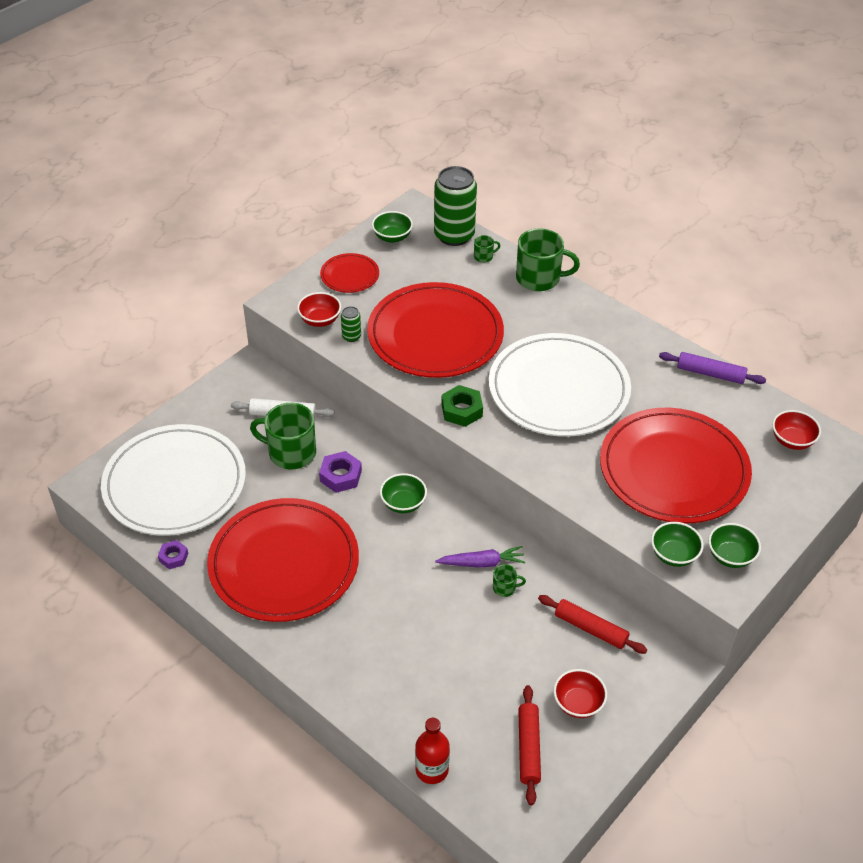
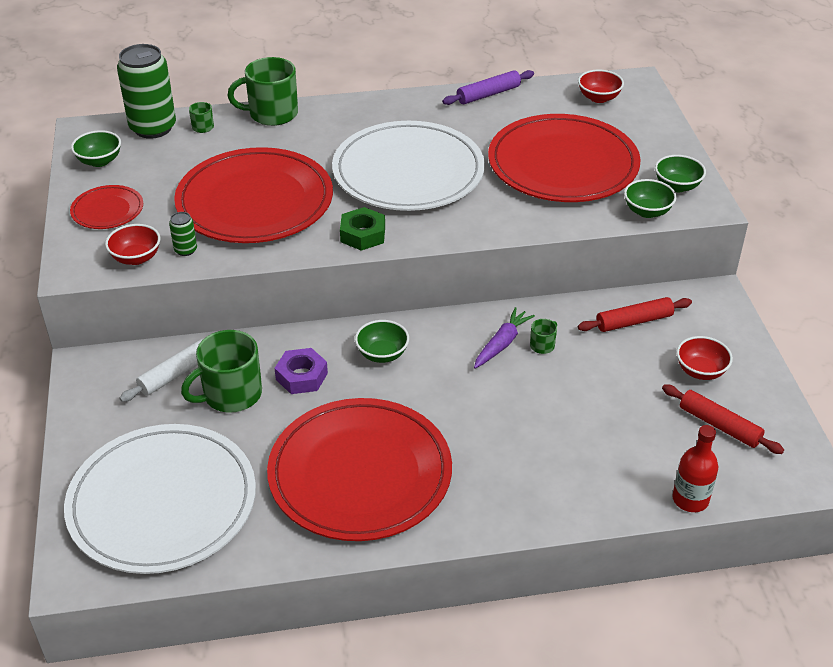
camera: 50 degrees left, 5 degrees down
(173, 557) = (257, 555): purple nut -> none
(539, 278) = (272, 114): green mug -> green mug turned 150 degrees counterclockwise

